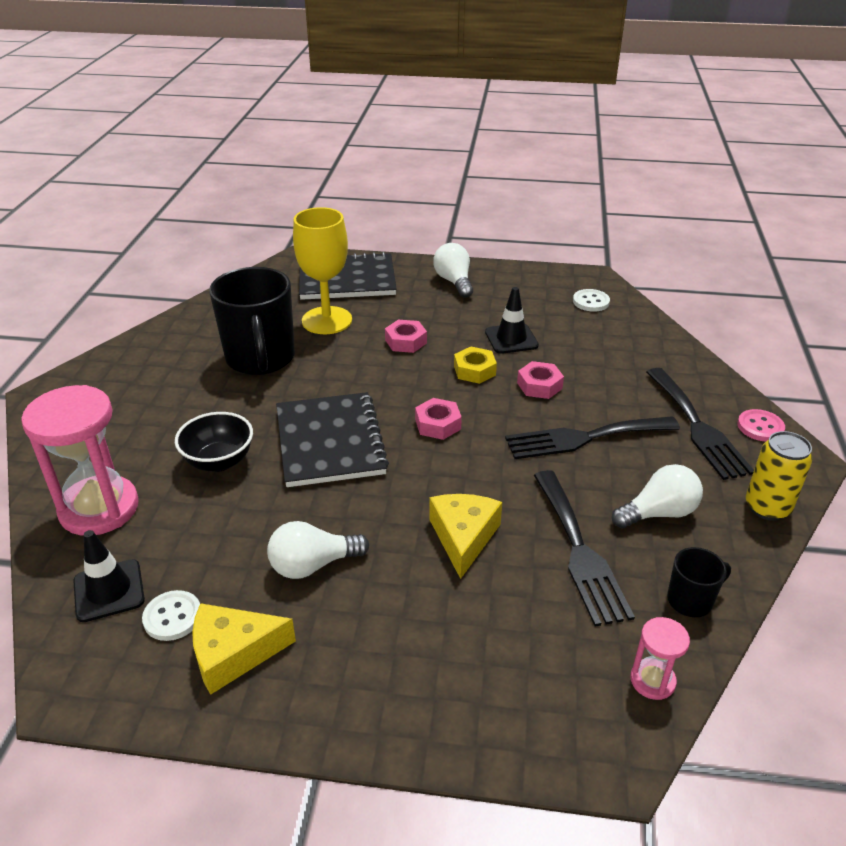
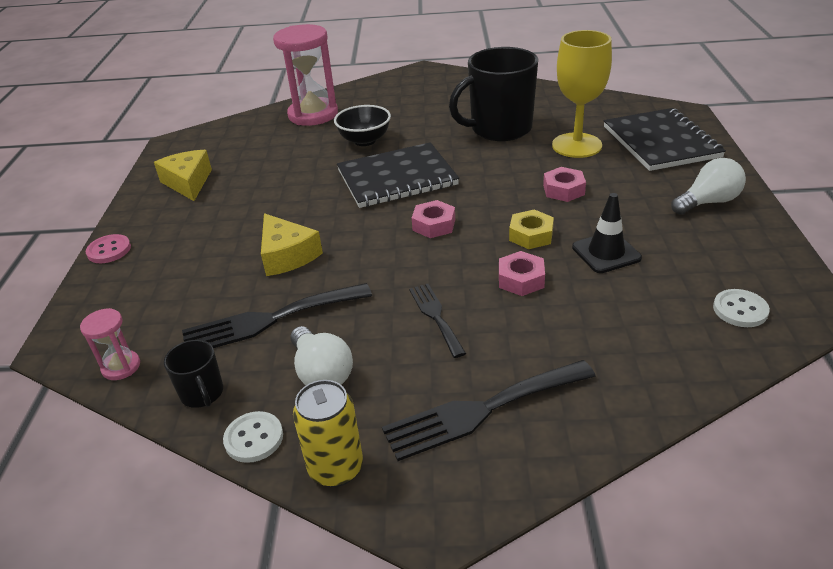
camera: 85 degrees right, 0 degrees up
(109, 590) = (243, 135): black traffic cone -> none
(172, 617) = (220, 158): white button -> white button (254, 438)
(313, 565) = (260, 195): white light bulb -> none
(463, 537) = (287, 255): yellow cheese -> yellow cheese turned 60 degrees clockwise
(584, 438) = (435, 316): black fork -> black fork, size x0.59
(760, 427) = (500, 477): pink button -> pink button (109, 250)

